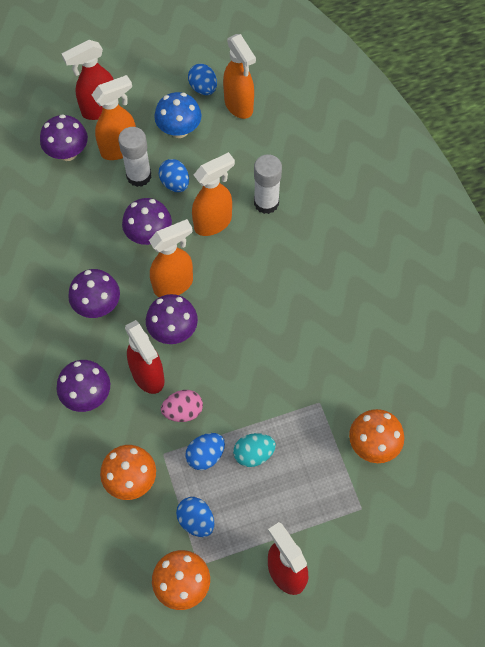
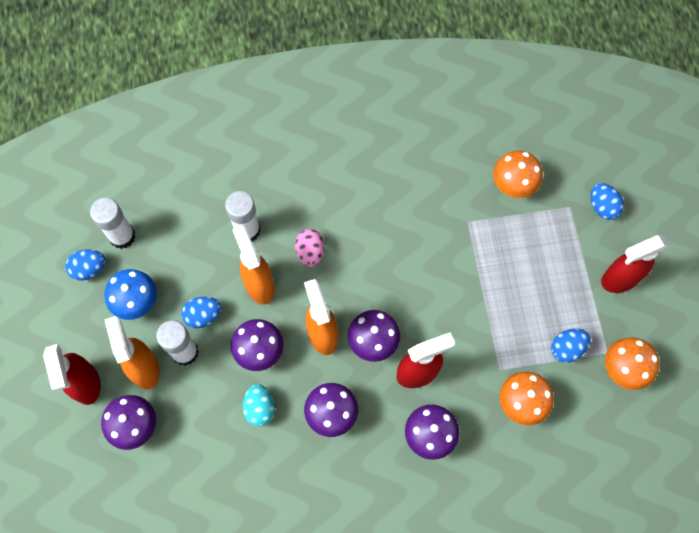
camera: 80 degrees left, 5 degrees up
(183, 411) = (459, 345): pink egg -> pink egg (310, 252)
(205, 455) = (506, 330): blue egg -> blue egg (602, 207)
(239, 106) = (122, 236): orange spray bottle -> white glue stick
(253, 454) = (509, 287): turquoise egg -> turquoise egg (260, 408)

